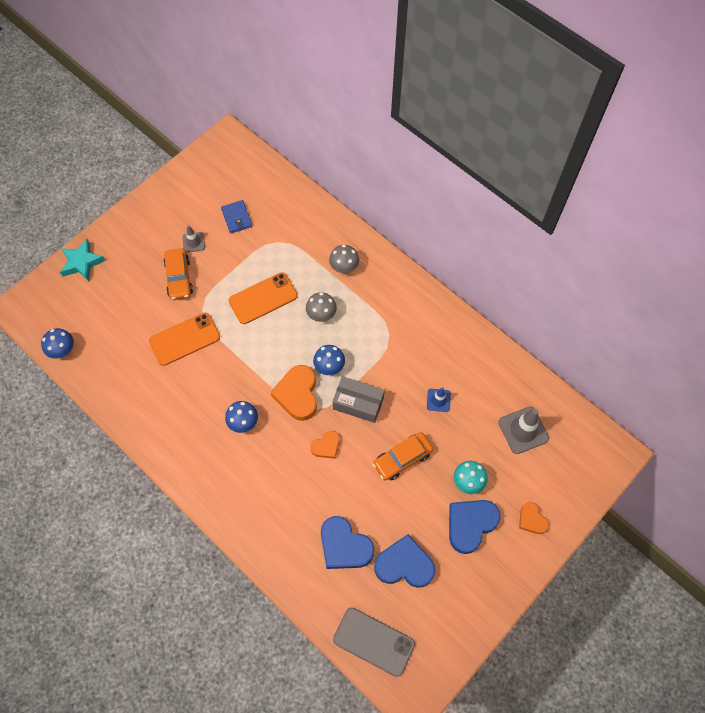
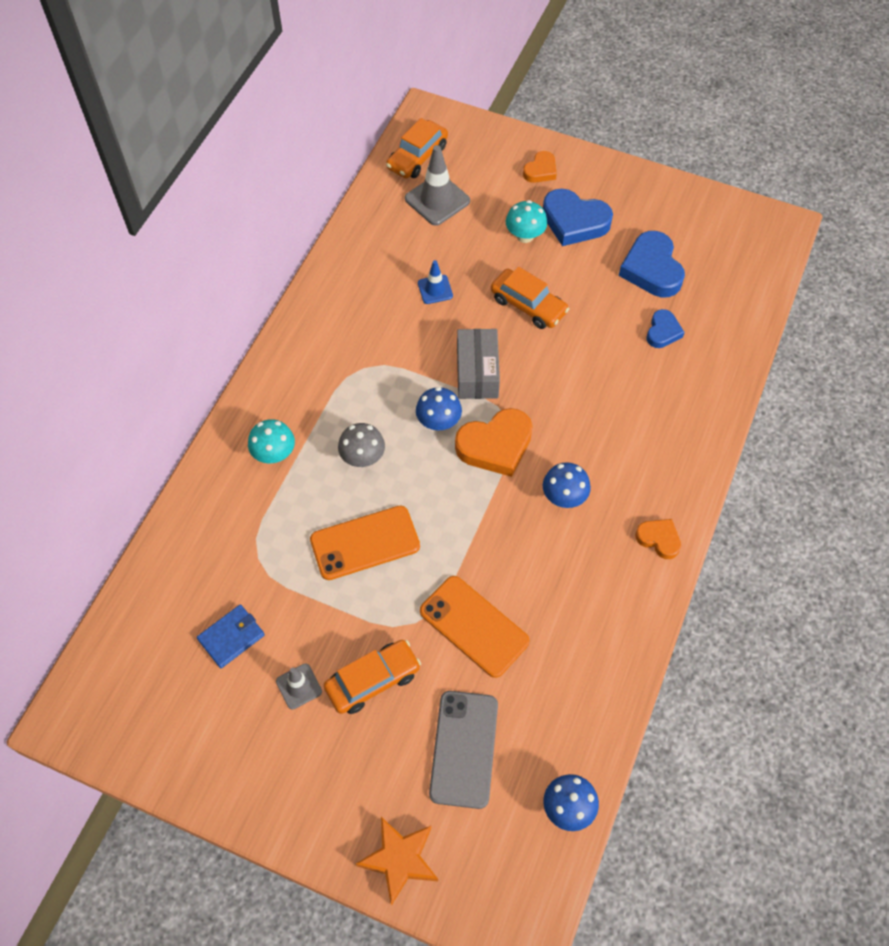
camera: 110 degrees left, 5 degrees down
(82, 263) = (399, 859): turquoise star -> orange star
(263, 298) = (365, 543): orange phone -> orange phone turned 60 degrees counterclockwise
(326, 446) = (551, 389): orange heart -> orange heart (658, 539)
(344, 267) = (274, 454): grey mushroom -> turquoise mushroom
(344, 546) = (663, 332): blue heart -> blue heart, size x0.56
(373, 641) = (748, 274): grey phone -> grey phone (464, 749)
(572, 430) = (417, 157): none -> orange car

